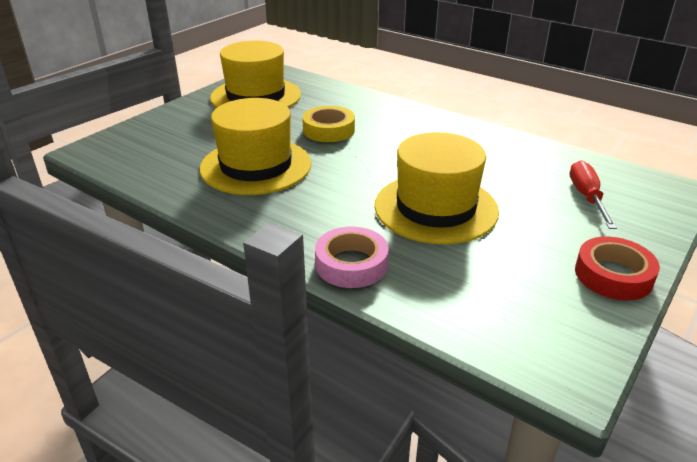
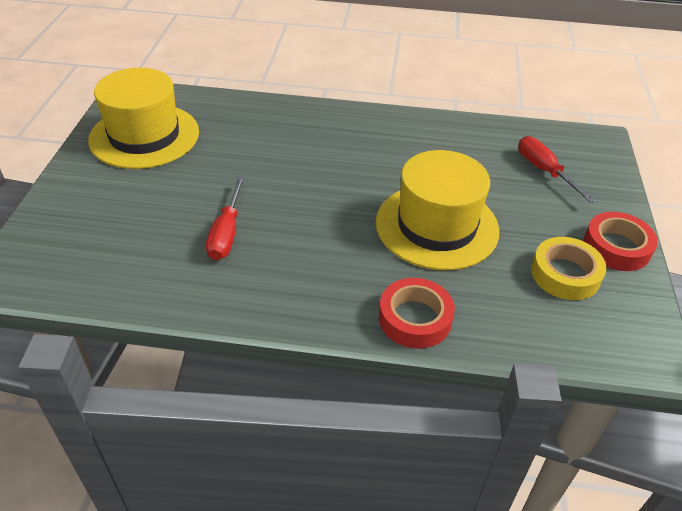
camera: 30 degrees left, 10 degrees up
(256, 166) = (226, 233): yellow hat -> red screwdriver
(329, 130) = (263, 161): yellow tape -> yellow tape (565, 274)
(351, 264) = (415, 319): pink tape -> red tape

